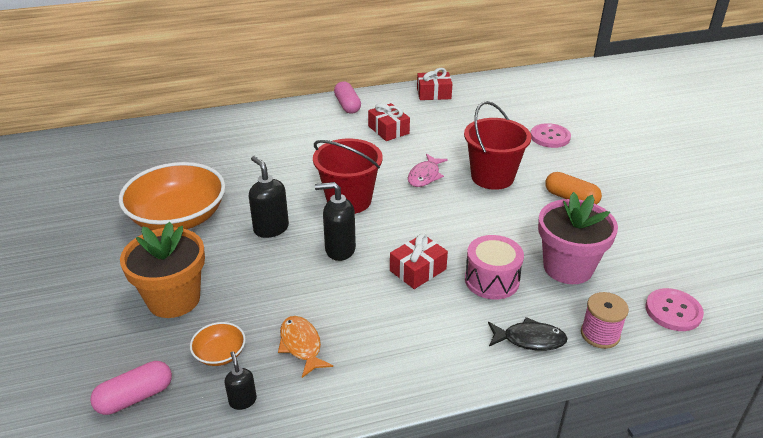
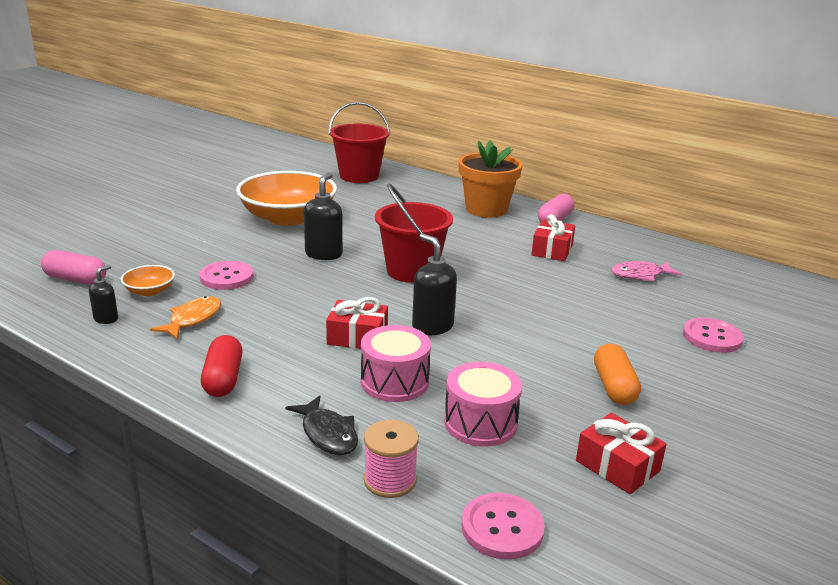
camera: 50 degrees right, 10 degrees down
(174, 299) = (192, 252): orange flower pot -> orange flower pot (486, 209)
(248, 297) = (226, 277): none -> pink button
(339, 249) = (336, 291): black soap dispenser -> black soap dispenser (432, 326)
(414, 363) = (223, 379): none -> red capsule
(425, 176) = (509, 292): pink fish -> pink fish (640, 275)
(433, 93) = (659, 249): red gift -> red gift (617, 466)
(492, 177) = (570, 327): red bucket -> red bucket (359, 176)
(568, 267) = (480, 423): pink flower pot -> pink drum

